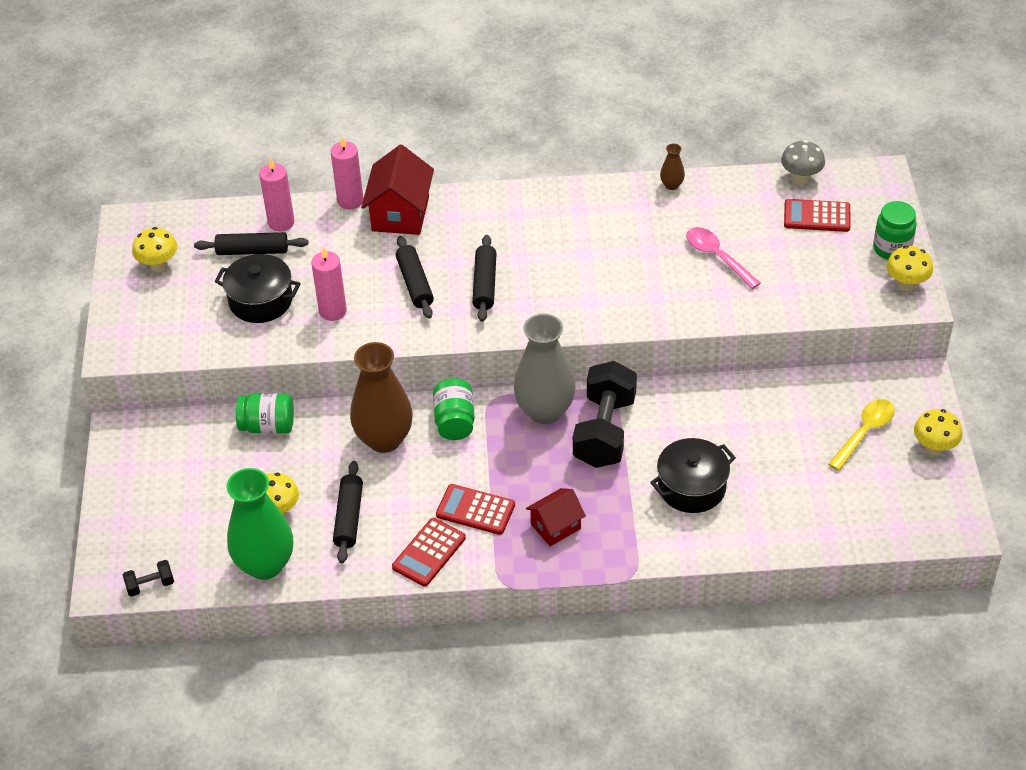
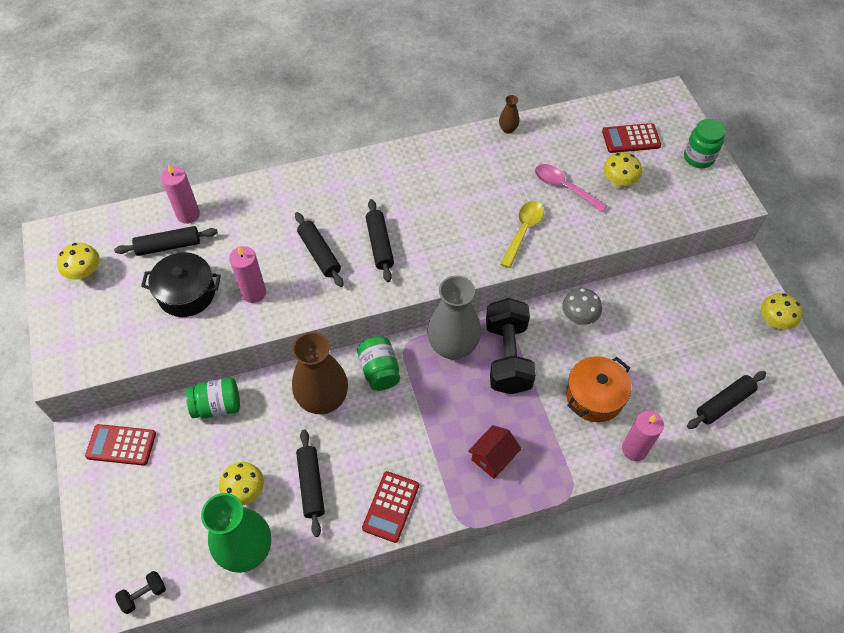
camera: 15 degrees left, 10 degrees up
(350, 200) = (244, 184): pink candle -> pink candle (634, 449)
(400, 214) = (290, 190): red house -> none
(475, 510) = (420, 455): red calculator -> red calculator (121, 445)
(691, 487) = (594, 396): black pot -> orange pot
(801, 178) = (607, 108): grey mushroom -> grey mushroom (578, 318)
(841, 519) = (724, 403): none -> black rolling pin
(864, 432) = (715, 319): yellow spoon -> yellow spoon (523, 231)
(906, 285) = (720, 188): yellow mushroom -> yellow mushroom (618, 184)

